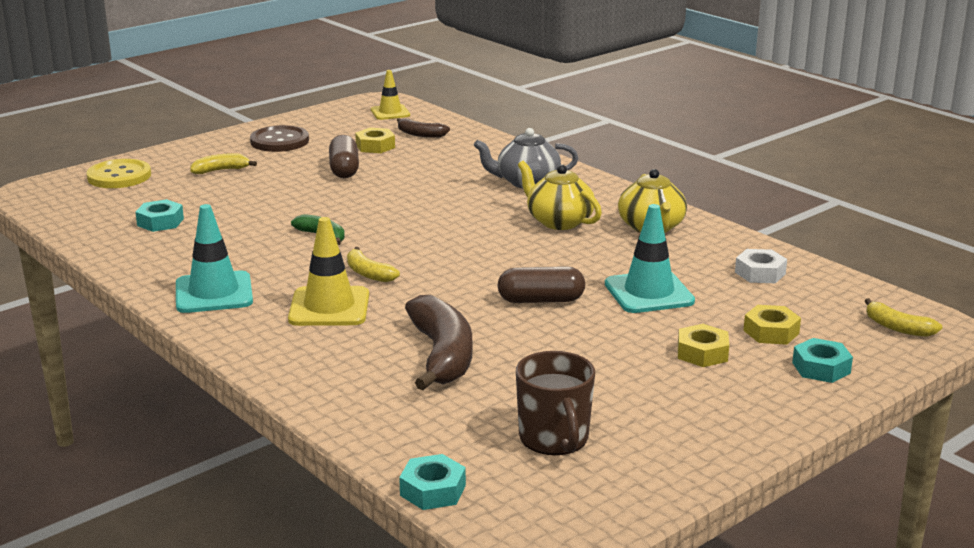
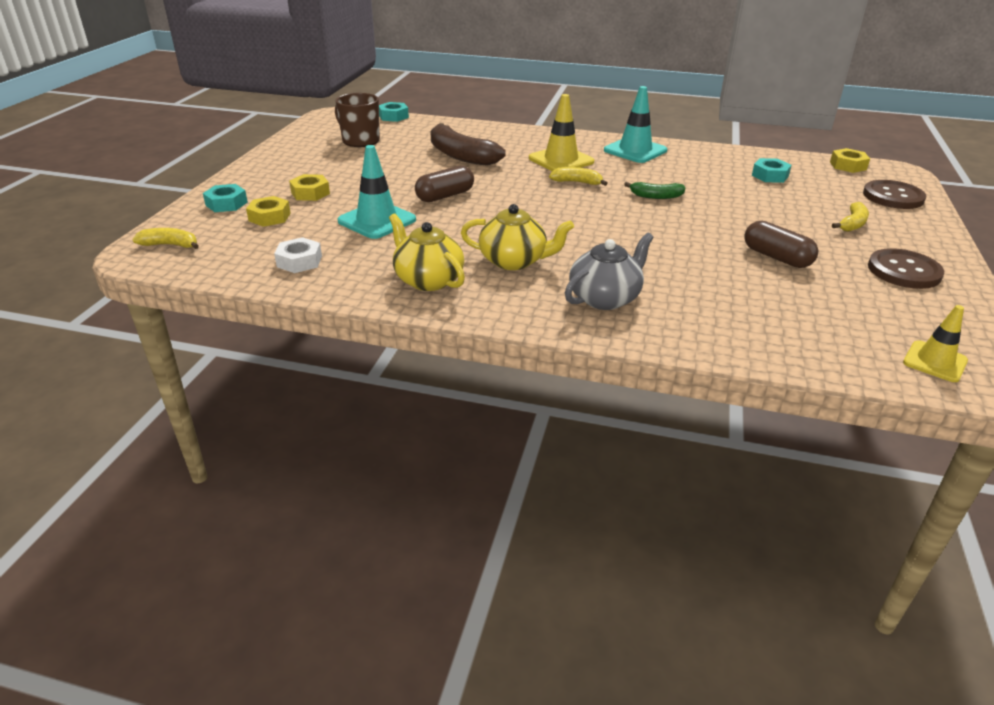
camera: 145 degrees right, 10 degrees up
(119, 176) = (893, 196): yellow button -> brown button
(375, 146) = (820, 296): yellow nut -> yellow nut (848, 166)
(420, 134) = (824, 333): brown banana -> none

